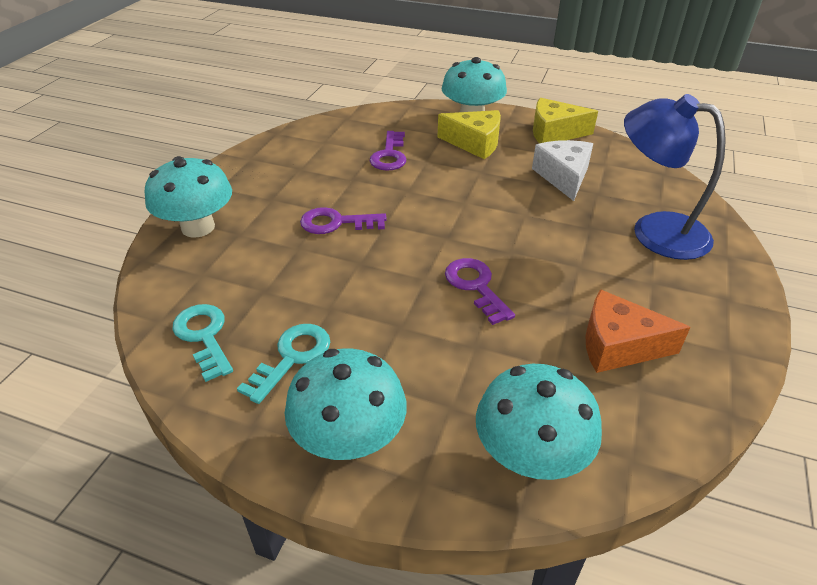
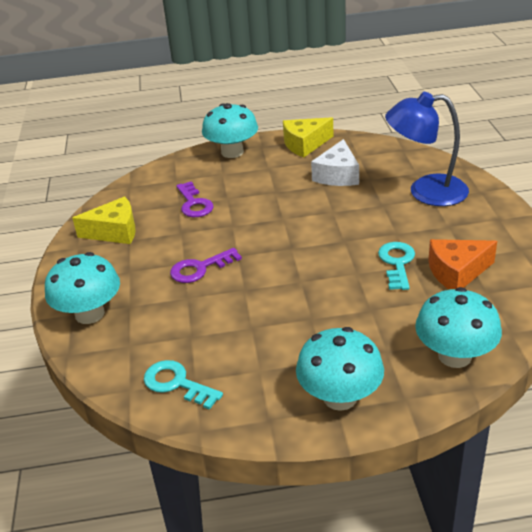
camera: 25 degrees left, 5 degrees down
(292, 357) = (255, 368): turquoise key -> turquoise key (397, 263)
(475, 143) = (252, 172): yellow cheese -> yellow cheese (115, 232)
(475, 286) = (340, 272): purple key -> none
(563, 177) = (337, 175): white cheese -> white cheese turned 135 degrees counterclockwise

